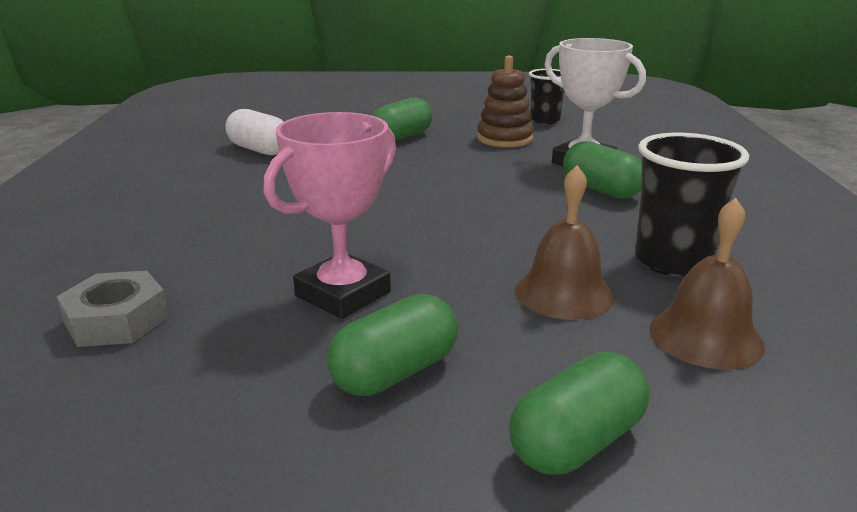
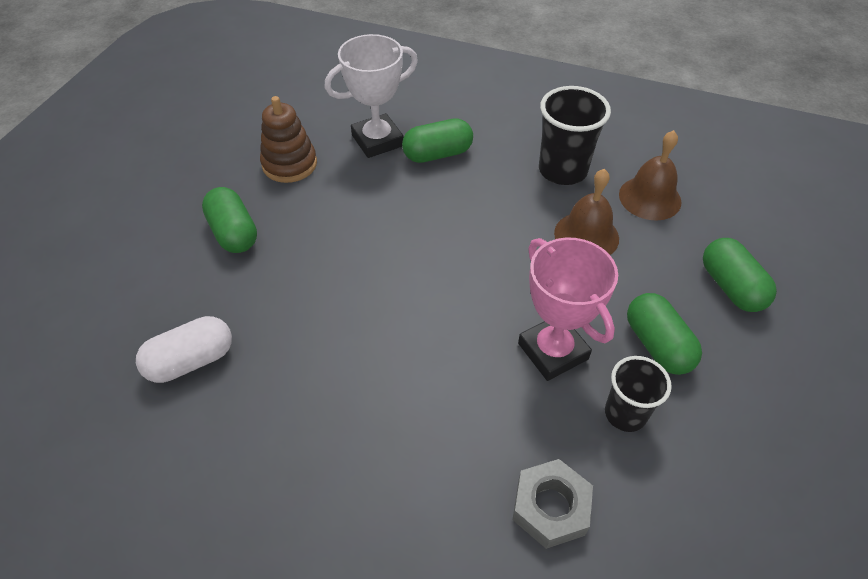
camera: 70 degrees left, 25 degrees up
(545, 120) = (258, 121): black cup -> black cup (625, 414)

